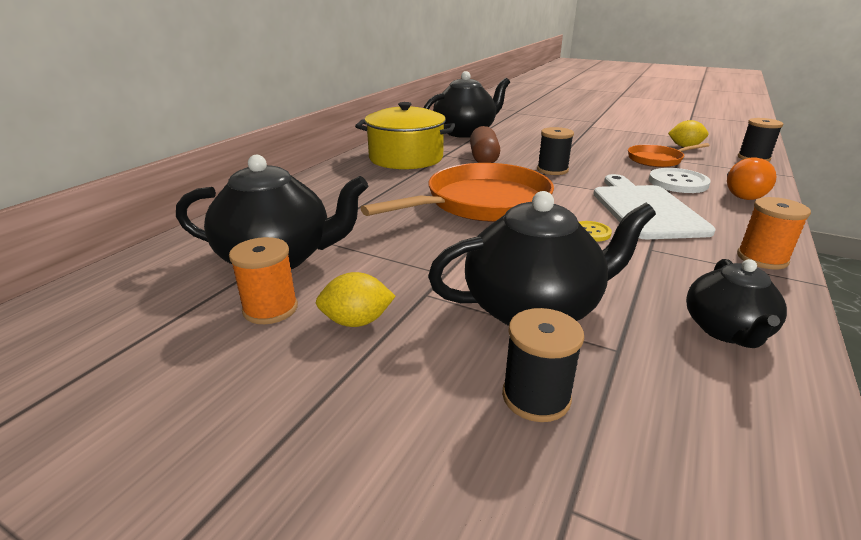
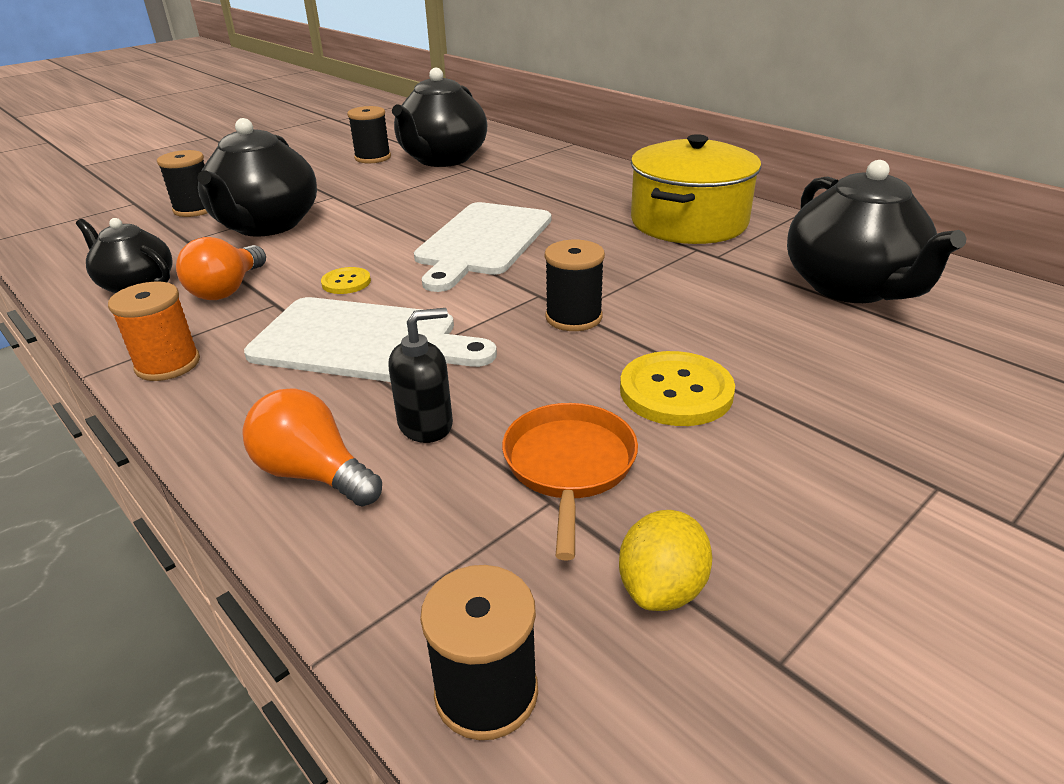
camera: 110 degrees right, 5 degrees up
(270, 309) = (373, 158): orange spool -> black spool
(357, 321) = (328, 176): yellow lemon -> none
(482, 203) = (482, 242): orange pan -> white cutting board
(483, 158) = (666, 274): brown capsule -> none
(587, 151) = (676, 391): none -> yellow button
(662, 276) = (227, 289): none -> orange light bulb
(678, 182) = (426, 424): white button -> black soap dispenser

